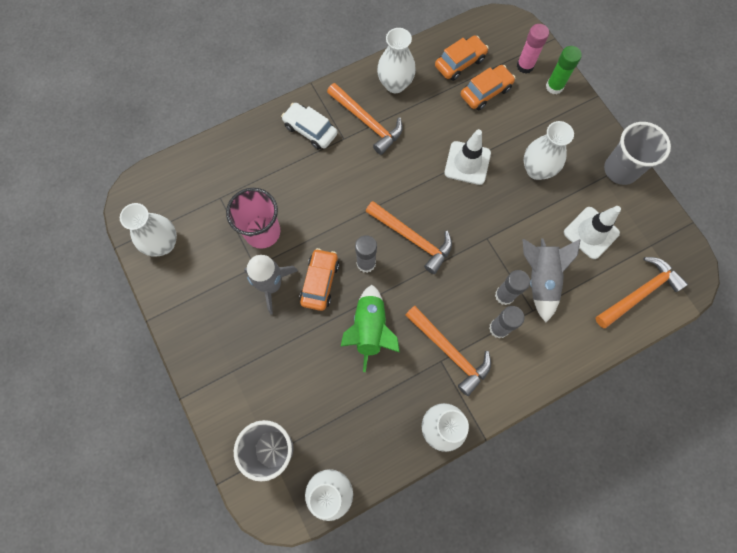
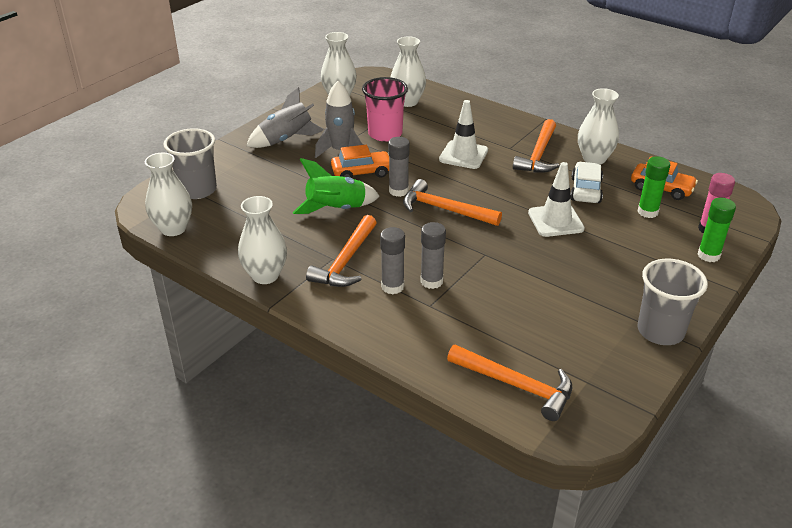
camera: 65 degrees right, 35 degrees down
(310, 130) = (500, 130): white car -> white car (585, 190)
(412, 238) = (445, 209): orange hammer -> orange hammer turned 105 degrees clockwise
(485, 92) = (647, 212): orange car -> green glue stick
(537, 170) = (595, 268): white vase -> white vase (407, 102)
(540, 279) = (469, 302): grey rocket -> grey rocket (286, 140)
(591, 233) = (557, 326): white traffic cone -> white traffic cone (463, 155)

